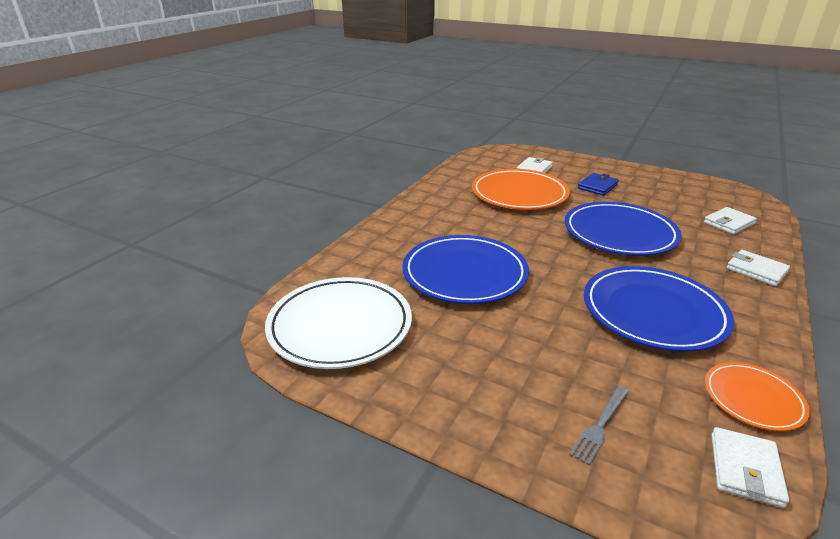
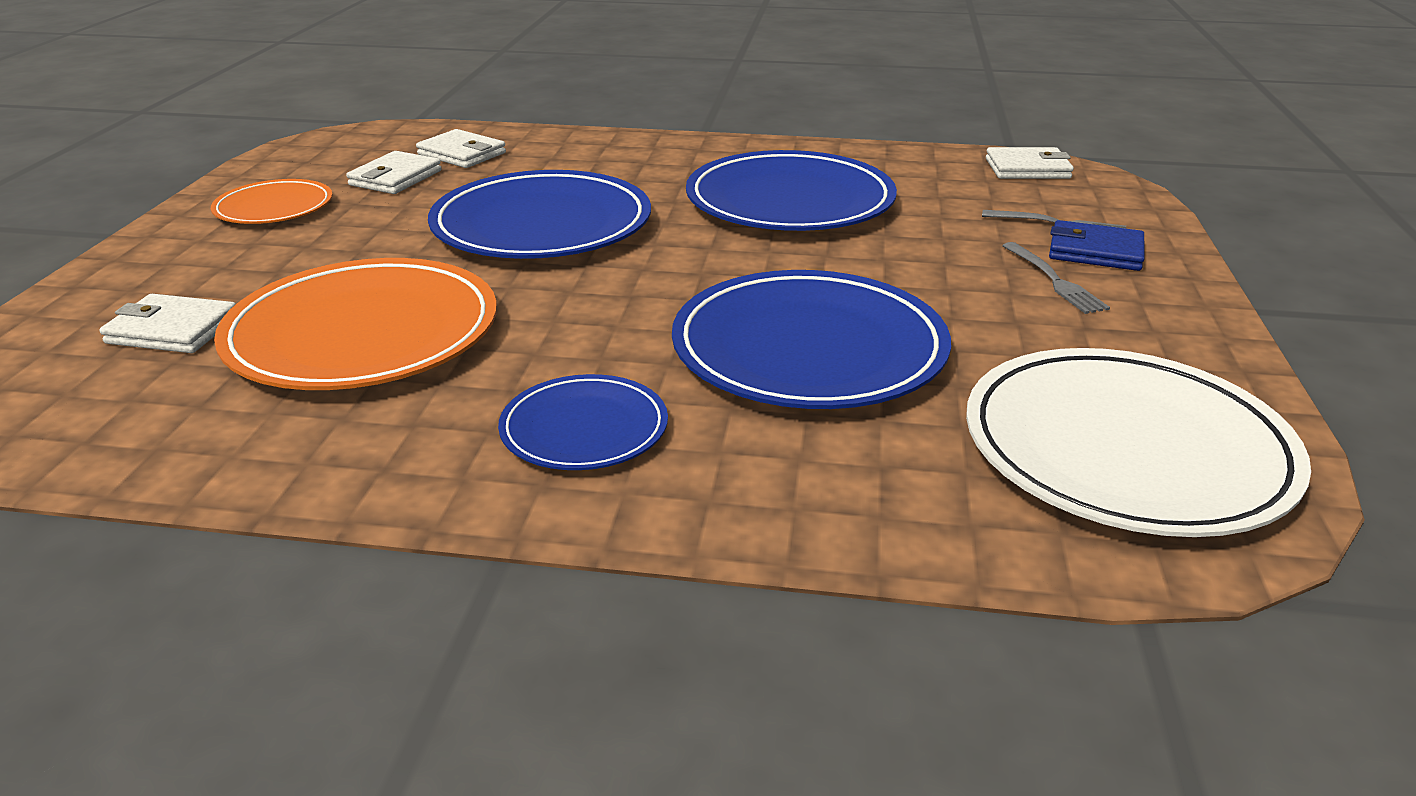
camera: 110 degrees left, 0 degrees up
(434, 221) = (584, 429): none -> blue plate
(505, 378) = (1055, 280): none -> grey fork
(597, 186) = (302, 250): blue wallet -> blue wallet (1095, 252)
(753, 399) = (915, 161): orange plate -> orange plate (274, 208)
(756, 270) = (618, 146): white wallet -> white wallet (395, 178)

